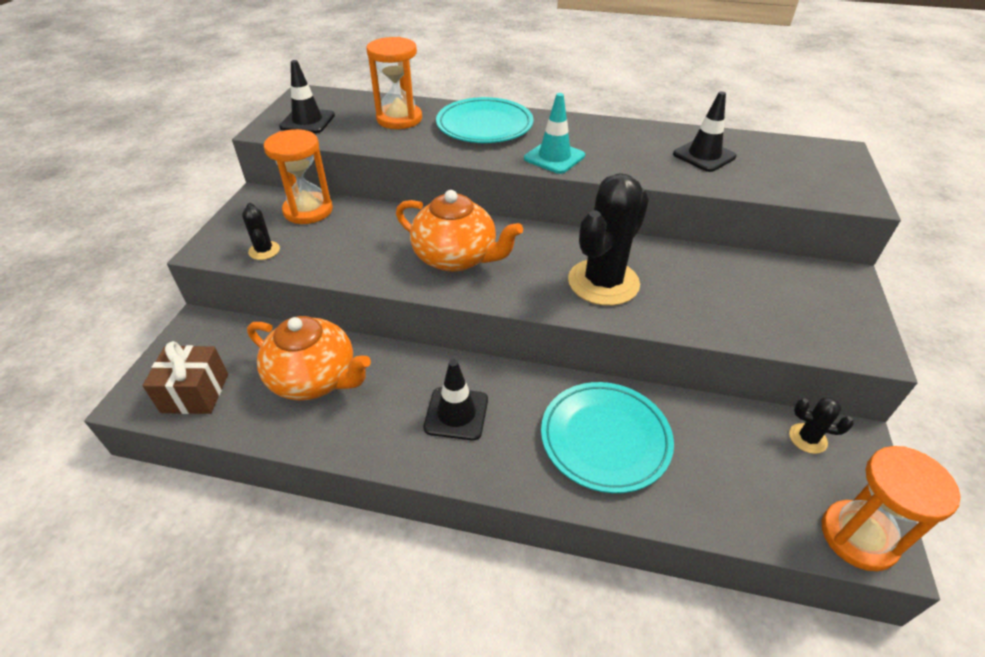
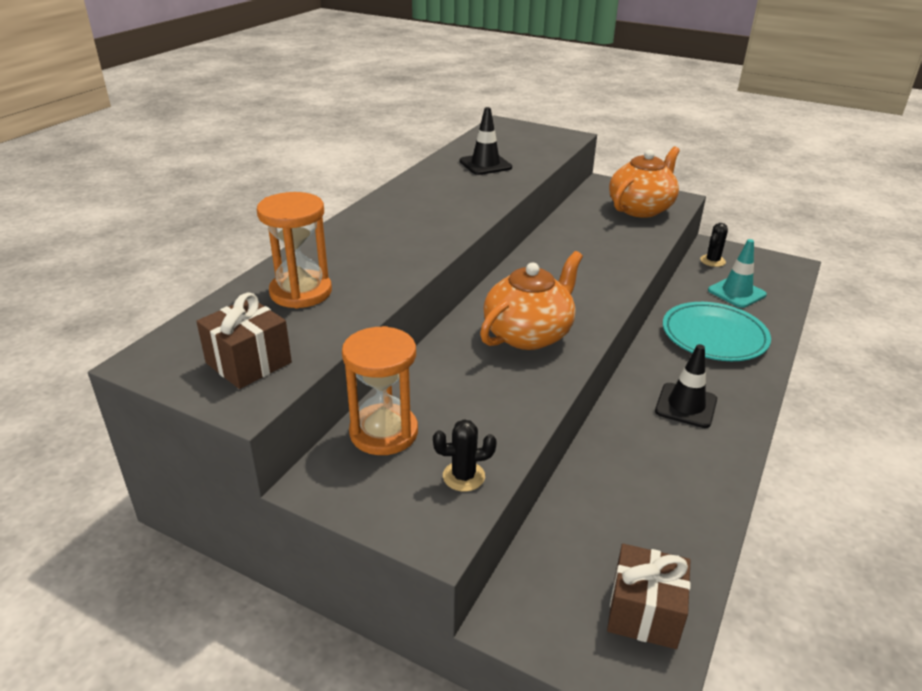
camera: 75 degrees left, 10 degrees down
(307, 121) = (249, 363): black traffic cone -> brown gift
(314, 379) = (631, 498): orange teapot -> orange teapot (641, 208)
(484, 126) = (361, 244): turquoise plate -> none
(554, 157) = (453, 221): turquoise traffic cone -> turquoise traffic cone (736, 293)
(603, 282) = (588, 268): black cactus -> none
(858, 536) = (786, 269): orange hourglass -> none

